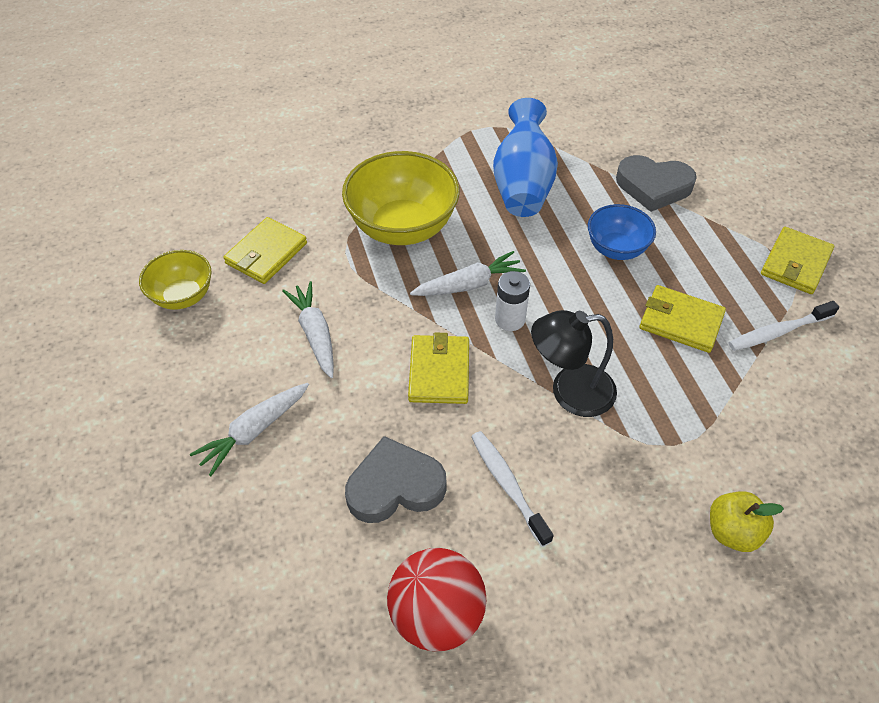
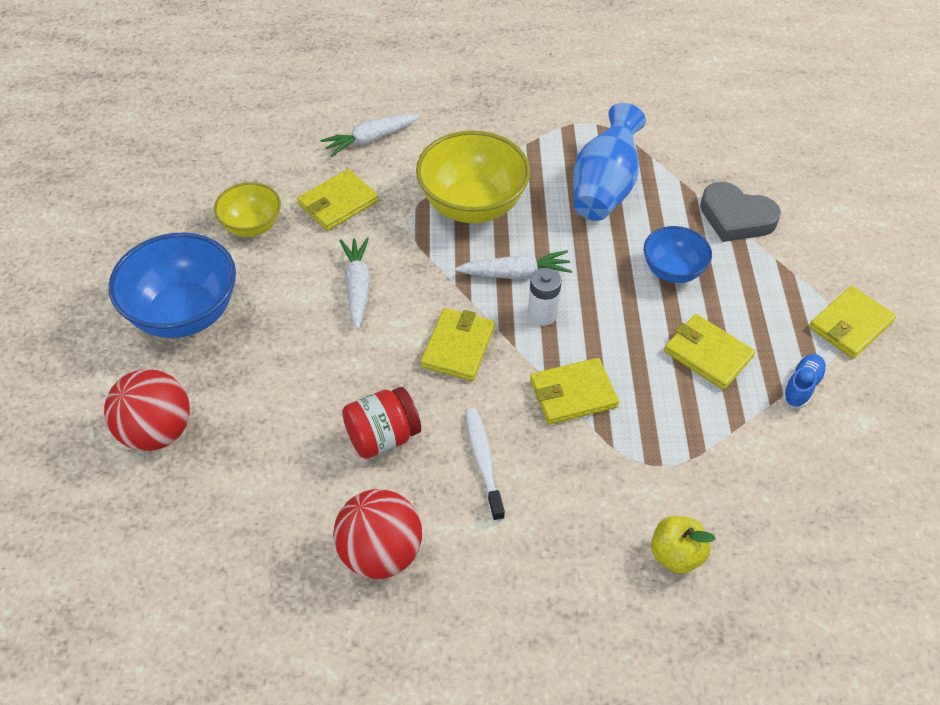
camera: 15 degrees right, 0 degrees up
(137, 405) = (184, 313): none -> blue bowl
(145, 545) = (157, 431): none -> red ball
(254, 431) = (276, 360): white carrot -> white carrot (370, 139)
(395, 486) = (382, 437): grey heart -> red jar
(569, 392) = (573, 394): black lamp -> yellow wallet
(778, 332) = (801, 386): white toothbrush -> blue shoe

